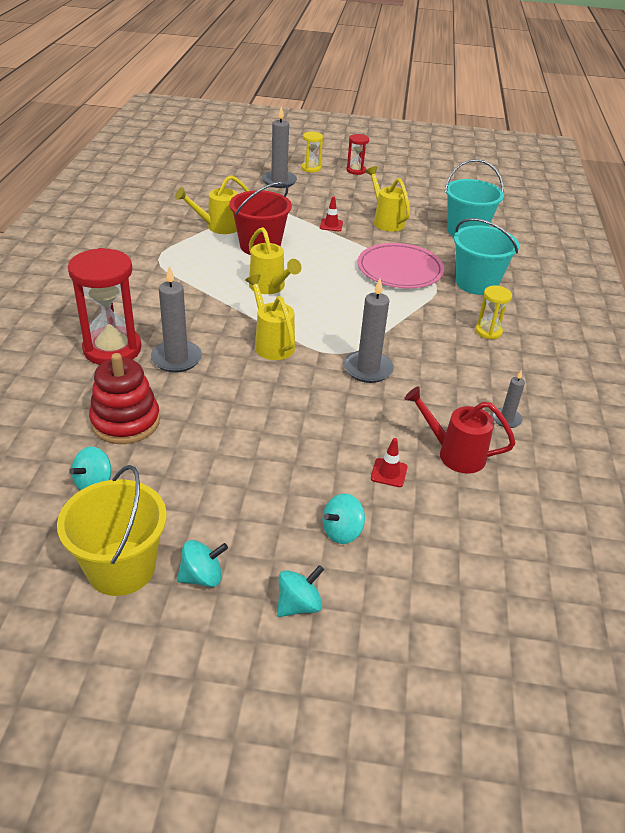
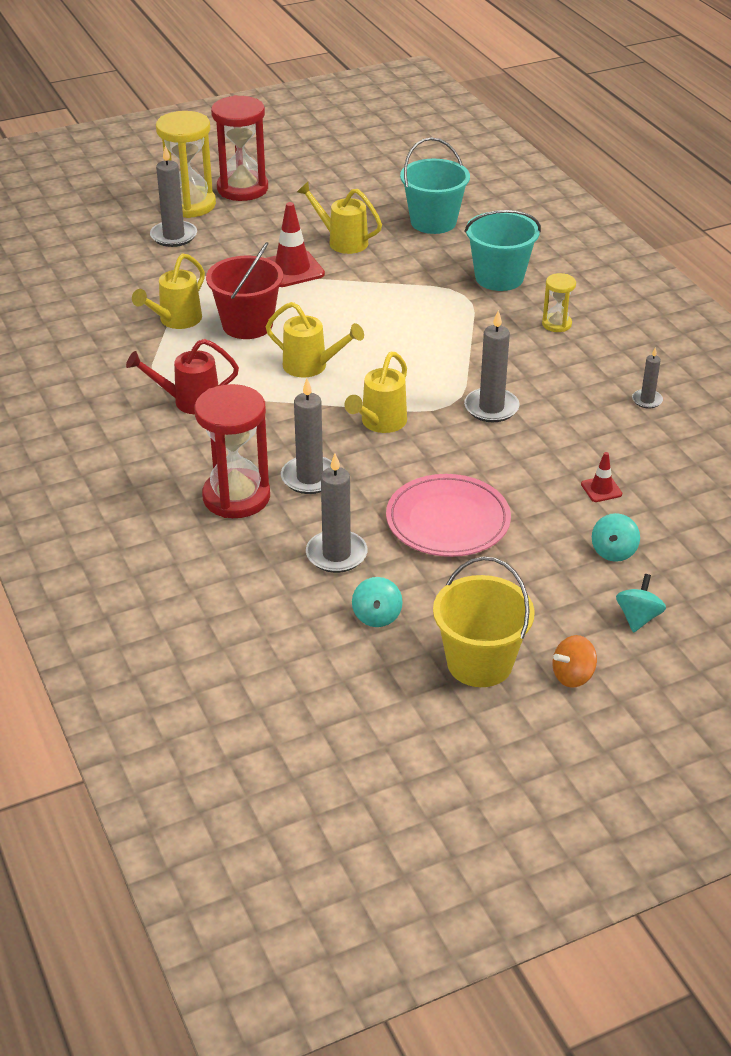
camera: 30 degrees left, 0 degrees up
(125, 421) = (336, 554): red stacking toy -> grey candle
(181, 626) = (573, 676): none -> orange spinning top
(202, 577) = (548, 636): turquoise spinning top -> none
(272, 344) = (380, 423): yellow watering can -> yellow watering can turned 90 degrees counterclockwise
(311, 168) = (189, 205): yellow hourglass -> yellow hourglass, size x1.98
(331, 225) = (292, 269): red traffic cone -> red traffic cone, size x1.93
(356, 170) = (242, 189): red hourglass -> red hourglass, size x1.98
(399, 270) = (414, 293): pink plate -> pink plate (448, 521)
(455, 454) = (635, 449): red watering can -> red watering can (190, 401)

